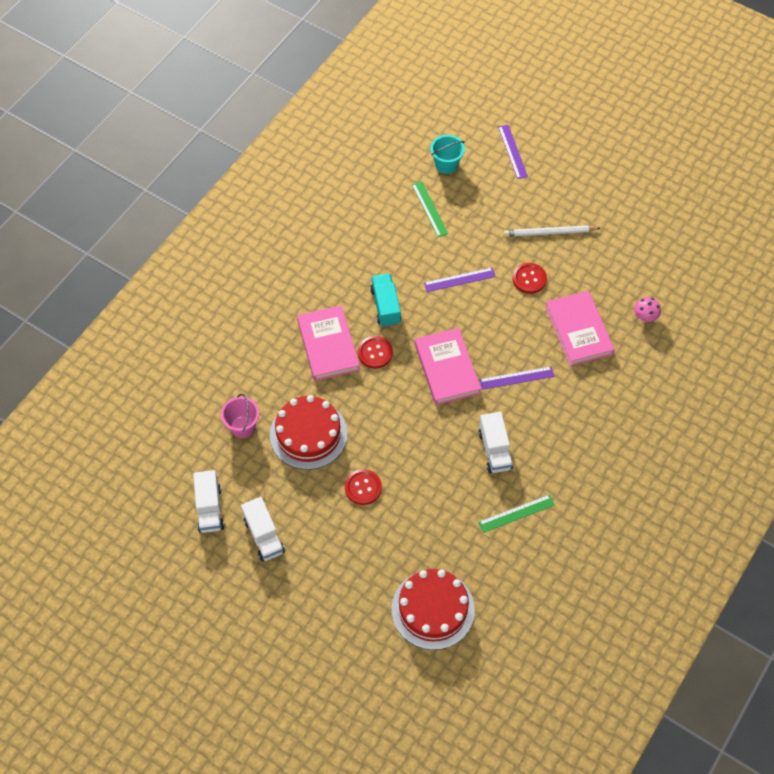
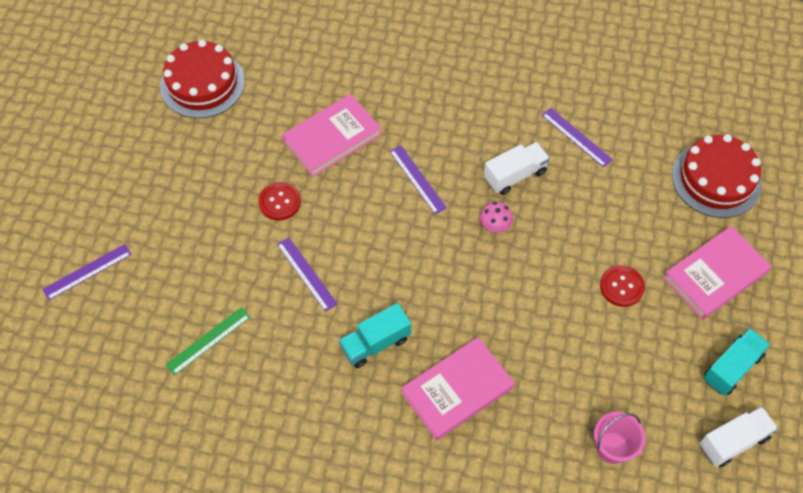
camera: 110 degrees left, 0 degrees up
(264, 536) = (731, 368): white truck -> turquoise truck
(308, 434) = (585, 368): red cake -> red cake (202, 84)
(375, 353) = (446, 333): red button -> none
(446, 164) = (129, 343): turquoise bucket -> none
(447, 368) = (434, 250): pink book -> pink book (715, 275)
(516, 513) = (576, 137): green ruler -> purple ruler
(549, 233) = (205, 199): white pencil -> none
(645, 317) = (291, 83): pink mushroom -> pink mushroom (495, 226)

